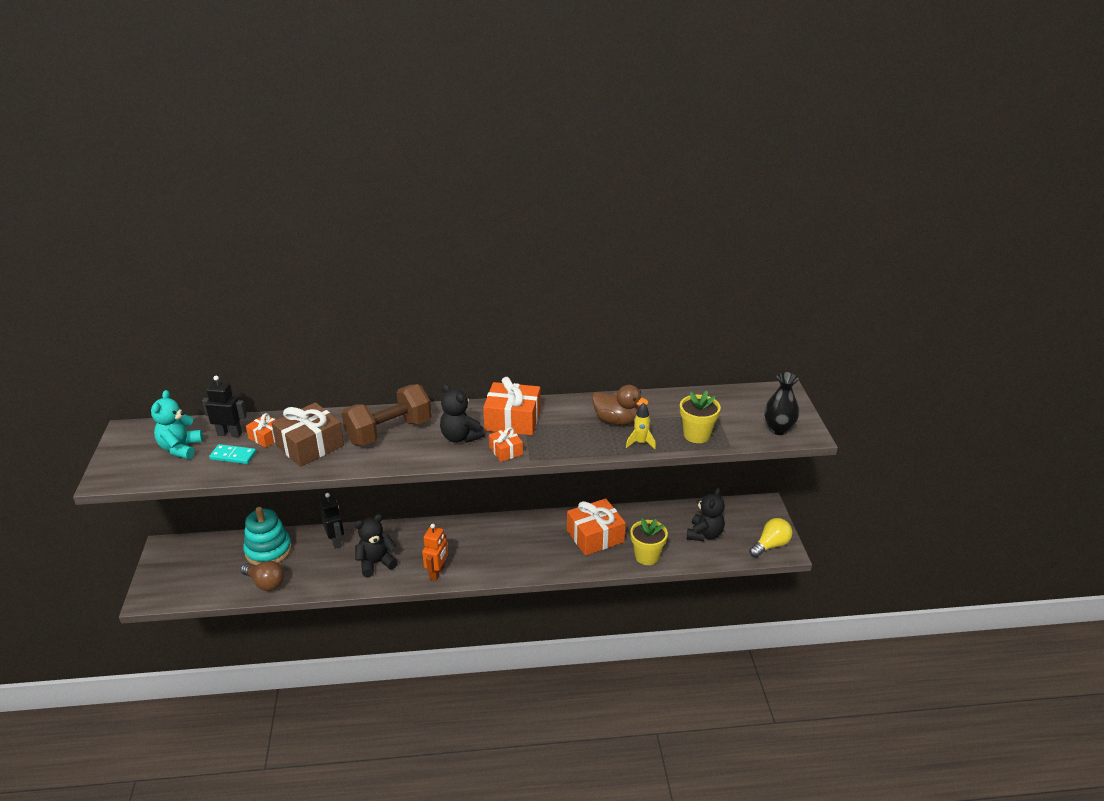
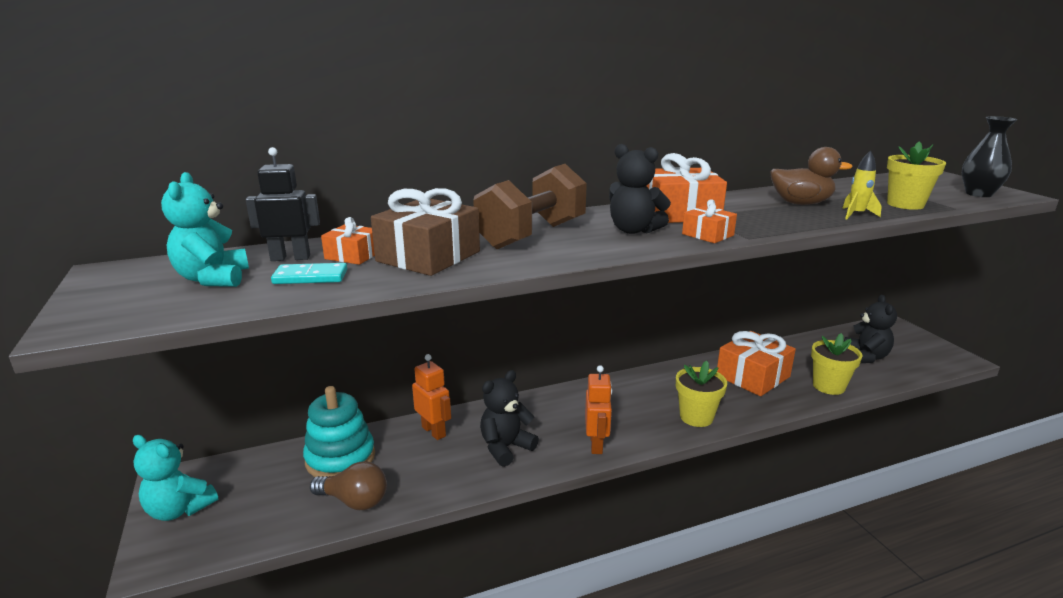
camera: 15 degrees left, 10 degrees down
(166, 568) = (179, 509): none -> turquoise teddy bear
(336, 541) = (434, 431): black robot -> orange robot
(523, 564) = (696, 417): none -> yellow flower pot
(770, 545) = (941, 356): yellow light bulb -> none

